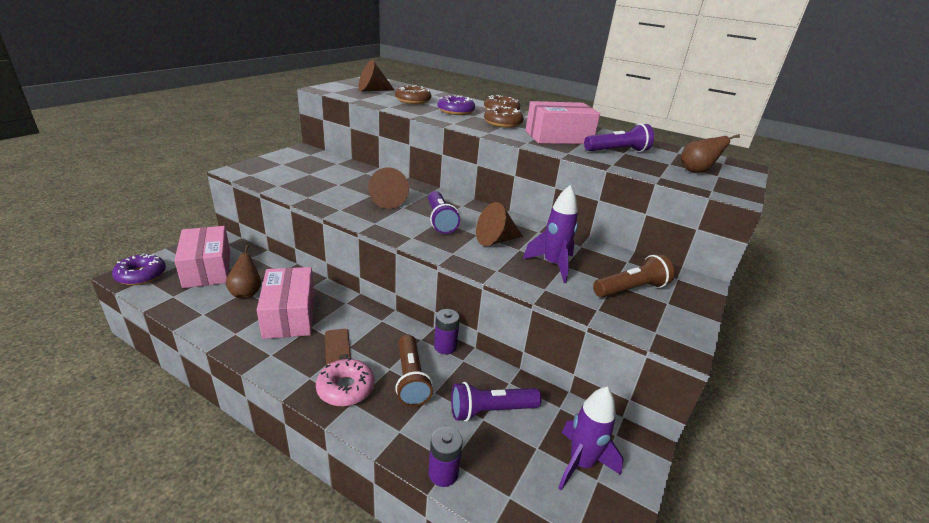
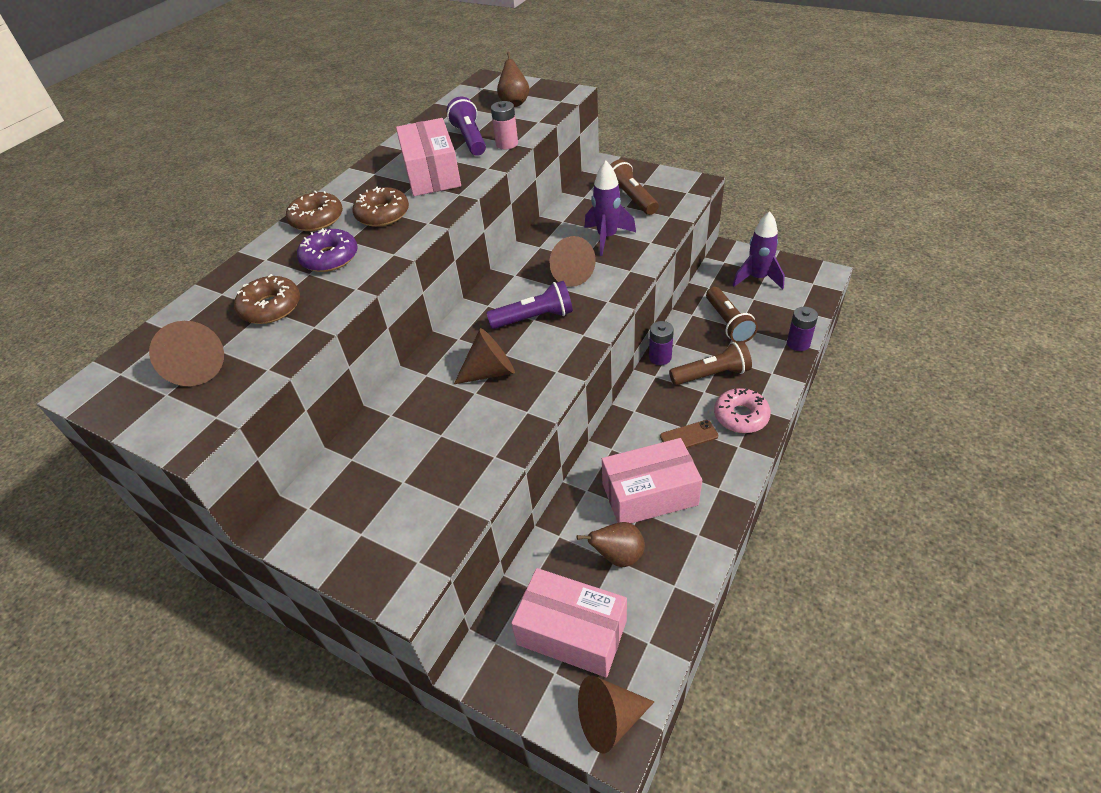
camera: 85 degrees left, 15 degrees up
(141, 275) = (609, 719): purple donut -> brown cone
(207, 269) = (572, 632): pink box -> pink box turned 45 degrees clockwise
(490, 410) = (728, 323): purple flashlight -> brown flashlight
(611, 162) = (507, 144): none -> pink battery

